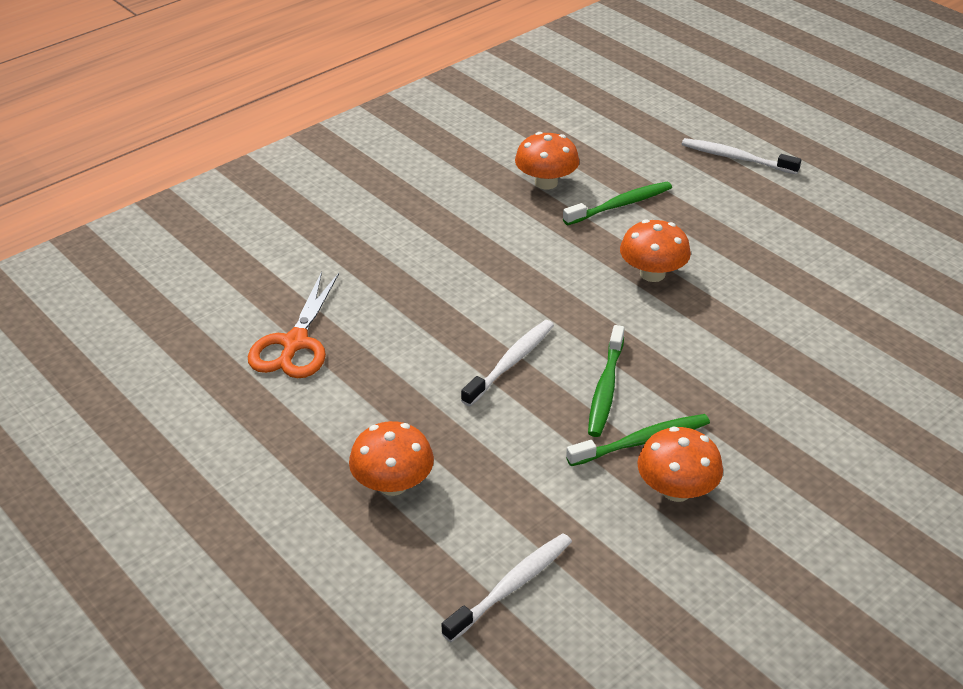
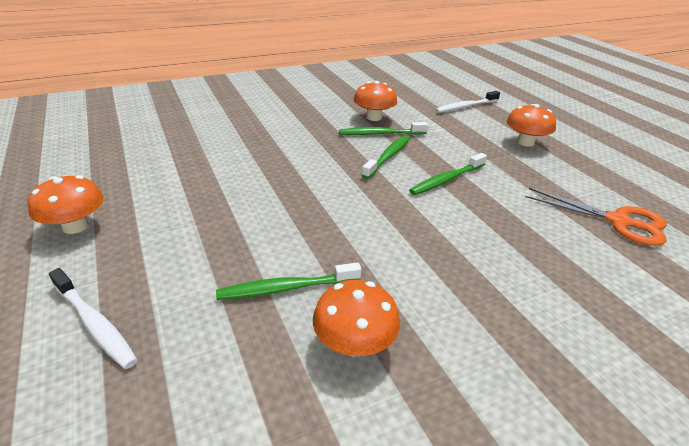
camera: 165 degrees left, 5 degrees down
(295, 343) = (618, 221): orange scissors -> orange scissors turned 90 degrees clockwise
(511, 362) = (446, 180): white toothbrush -> green toothbrush
(652, 274) = (307, 214): orange mushroom -> orange mushroom (75, 226)

